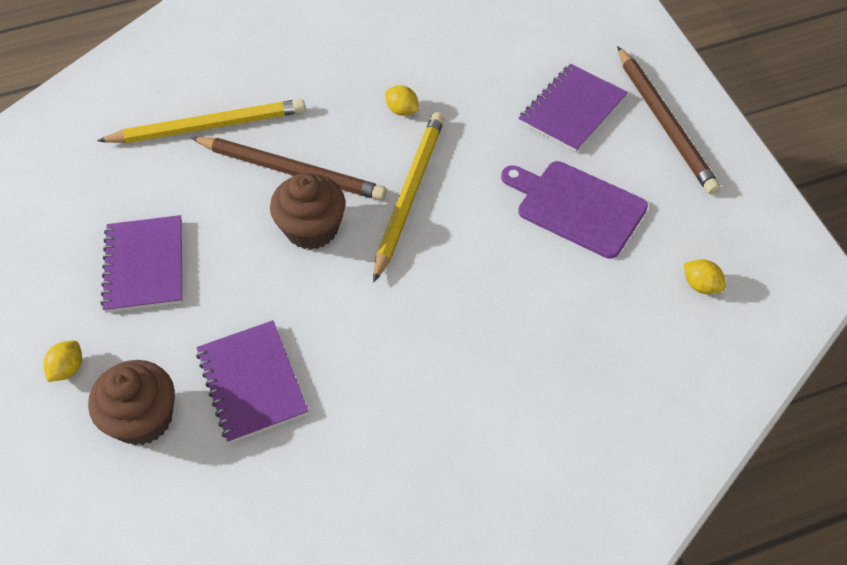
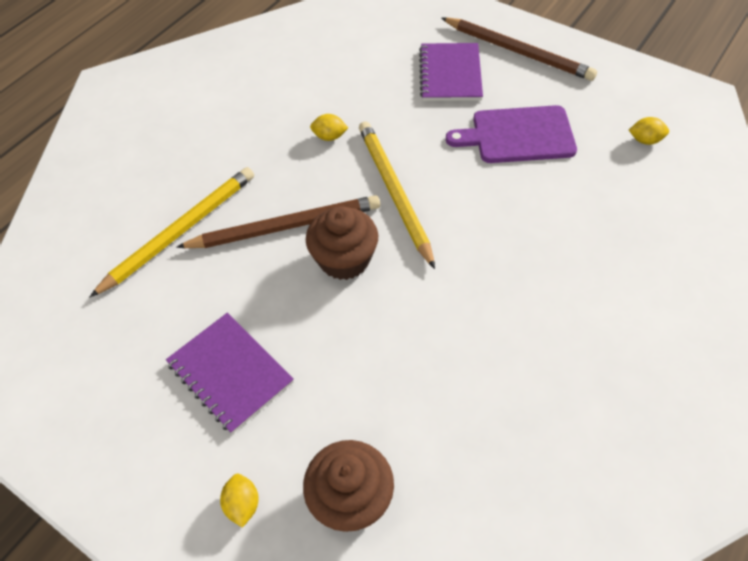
camera: 35 degrees left, 0 degrees up
(252, 382) = (413, 405): purple notebook -> none

